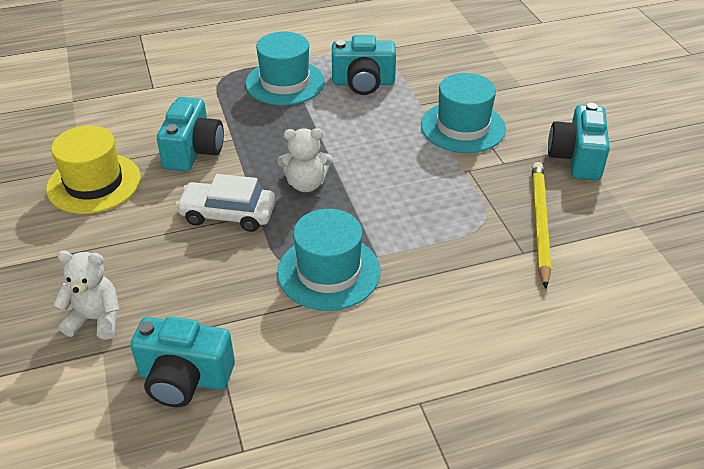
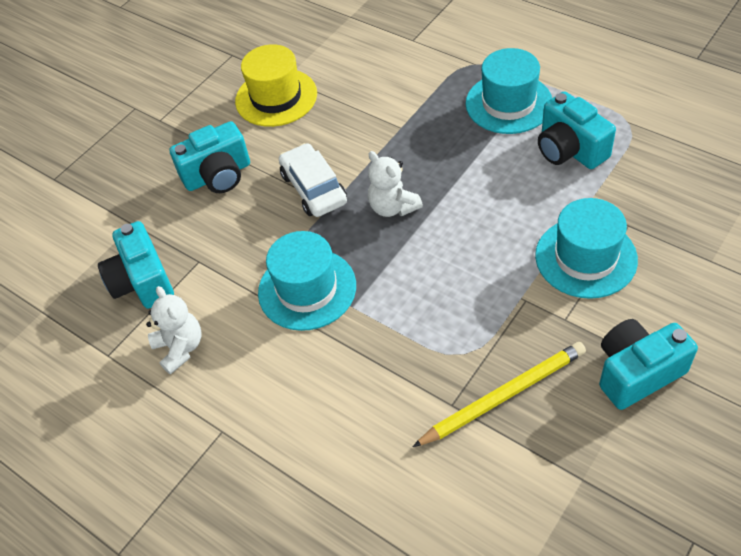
camera: 60 degrees right, 10 degrees up
(96, 319) = (155, 200): white teddy bear -> white teddy bear (180, 348)
(193, 151) = (363, 118): turquoise camera -> turquoise camera (218, 175)

